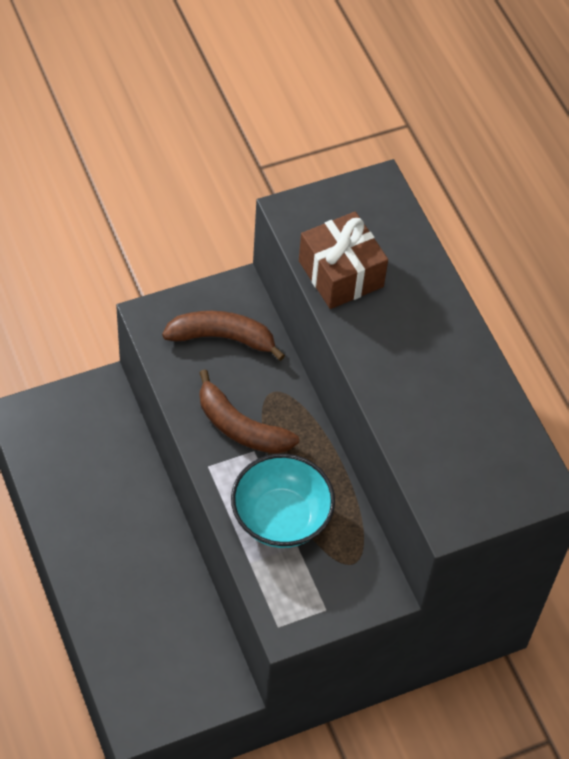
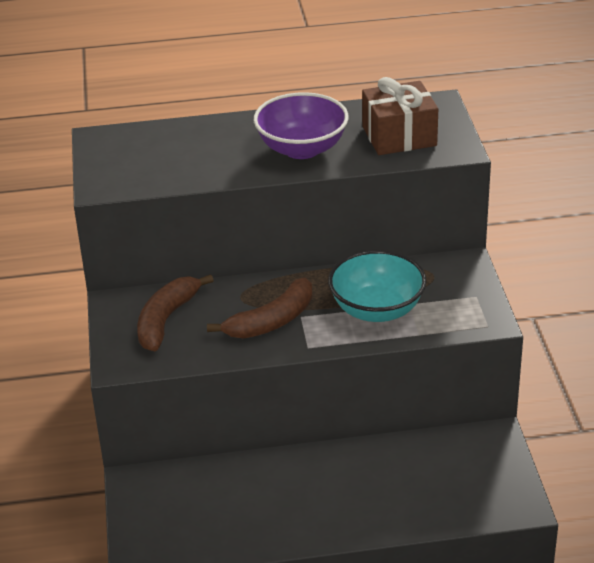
camera: 70 degrees left, 20 degrees down
(341, 274) = (186, 169): brown gift -> brown gift (399, 136)
(408, 369) = (302, 149): none -> purple bowl

